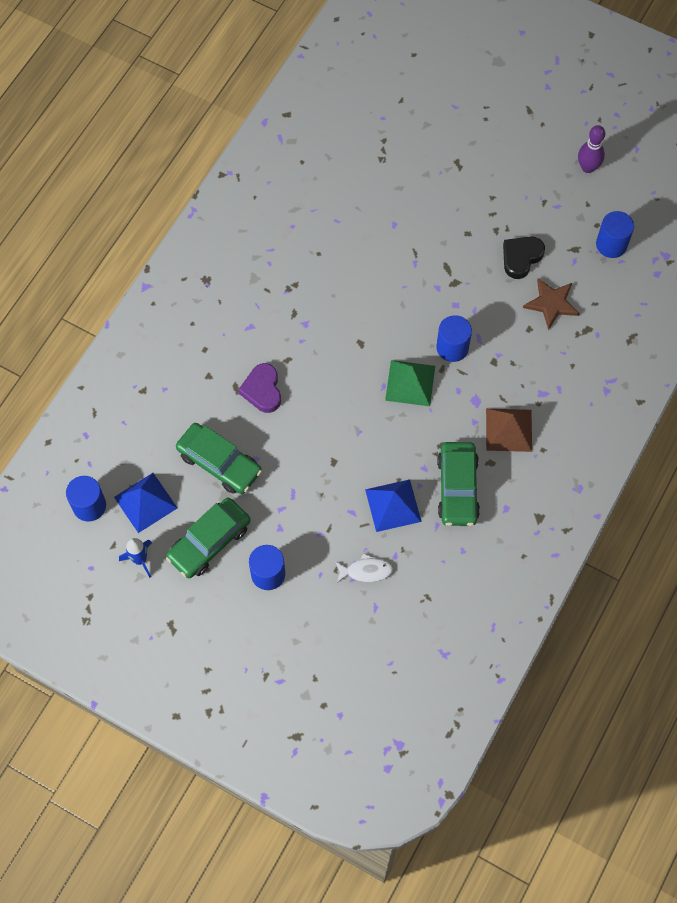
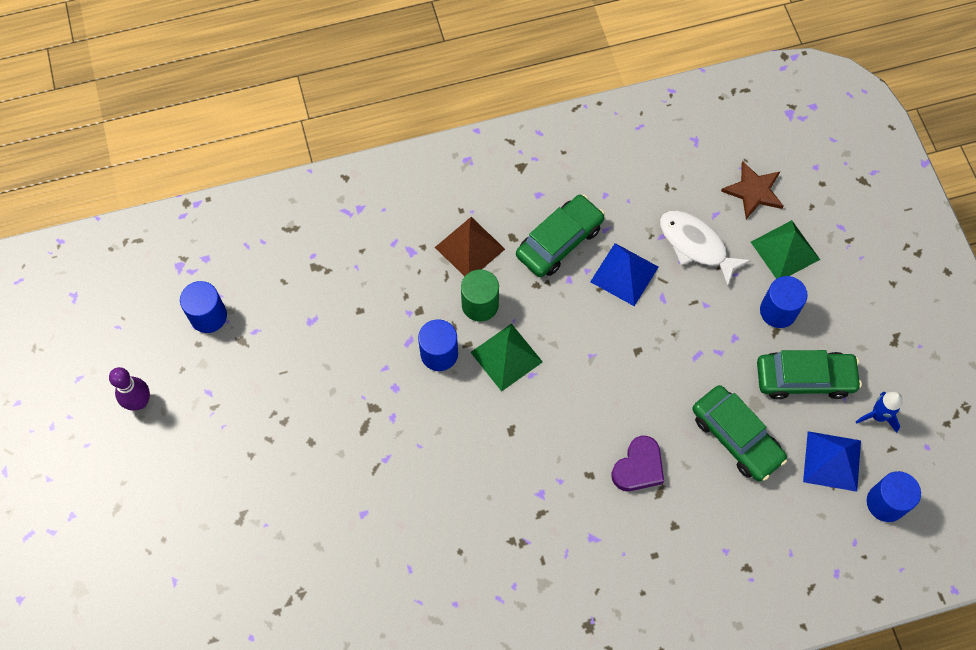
camera: 135 degrees left, 0 degrees up
(219, 463) = (736, 437): green car -> green car turned 150 degrees clockwise
(303, 624) = (785, 250): none -> green pyramid
(366, 571) = (696, 245): white fish -> white fish, size x1.60
(461, 400) = (480, 304): none -> green cylinder
(521, 258) = (293, 376): black heart -> none
(551, 303) = (317, 313): brown star -> brown star (753, 191)

